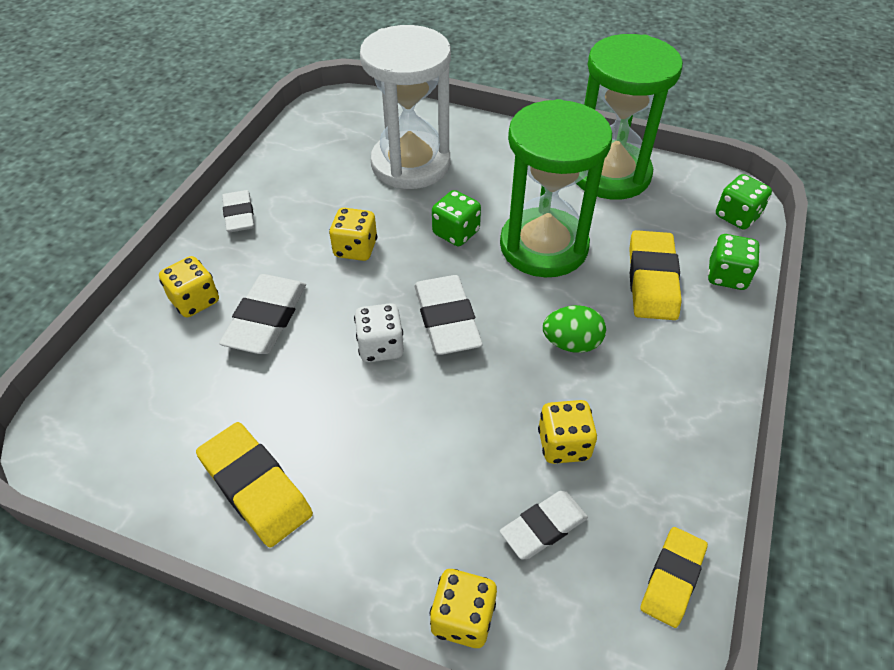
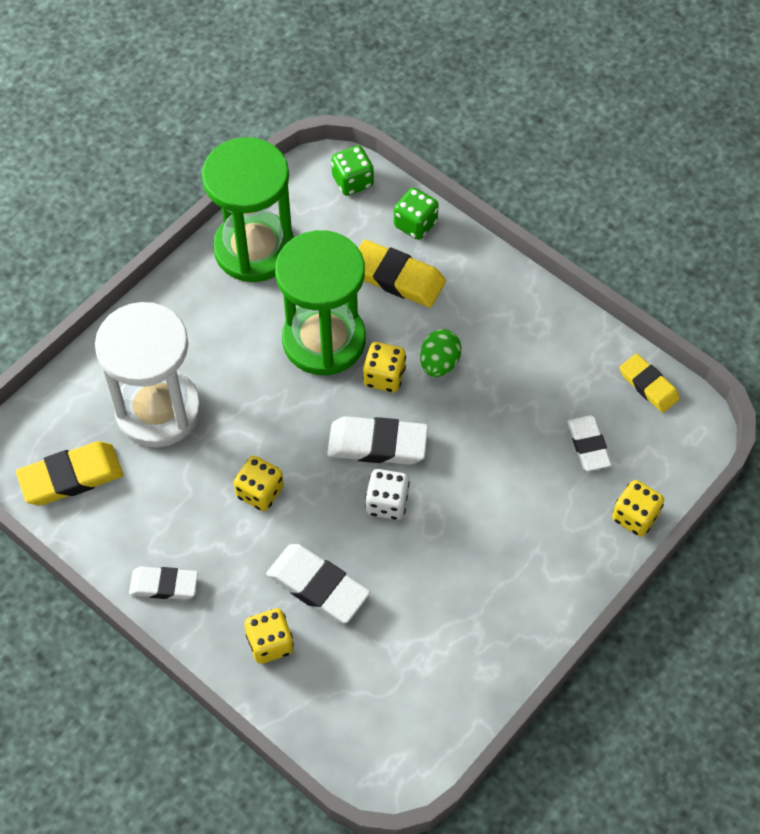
camera: 70 degrees left, 10 degrees up
(255, 487) = (490, 626): yellow eraser -> yellow eraser (71, 477)
(456, 233) = (275, 403): green dice -> none
(563, 444) = (529, 407): yellow dice -> yellow dice (384, 377)

